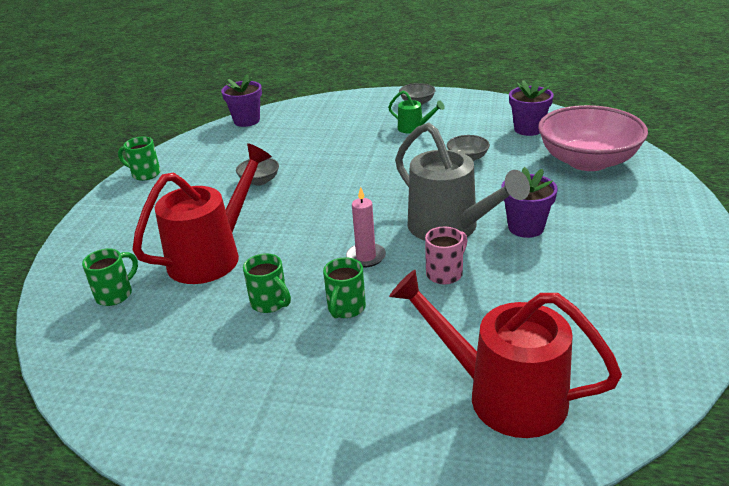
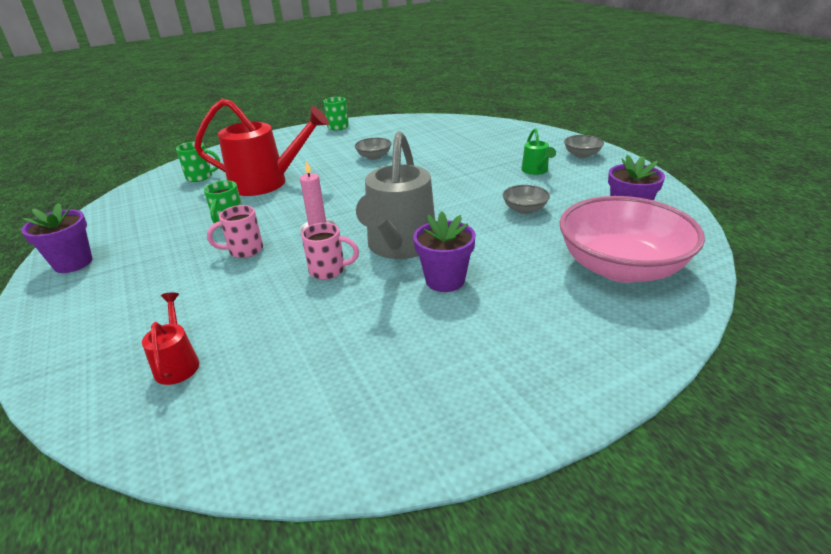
camera: 50 degrees right, 0 degrees up
(247, 121) = (447, 120): purple flower pot -> purple flower pot (73, 263)
(346, 308) = (244, 250): green mug -> pink mug
(502, 395) = (177, 363): red watering can -> red watering can, size x0.47

